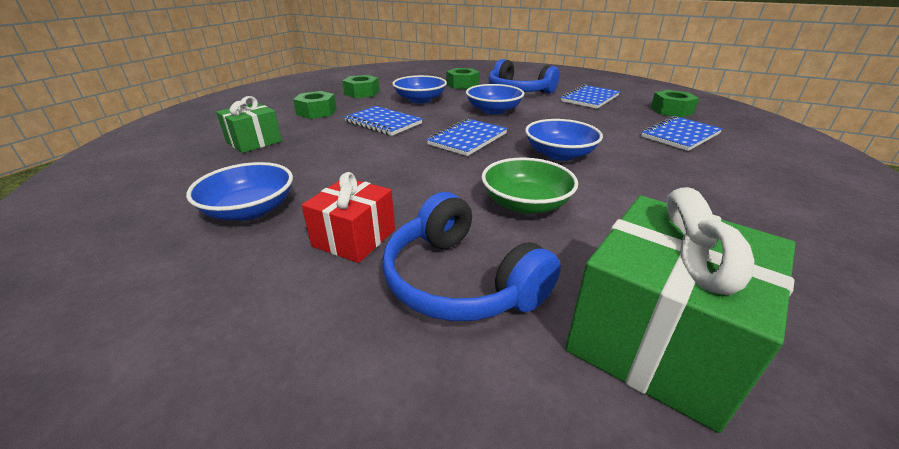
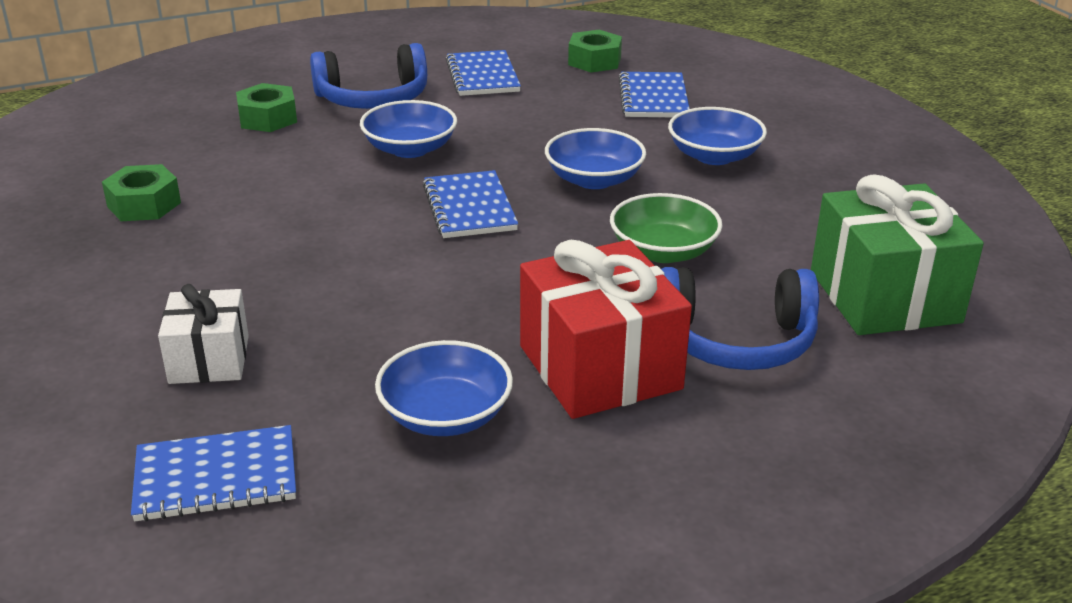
camera: 50 degrees left, 0 degrees up
(254, 142) = (209, 359): green gift -> white gift
(316, 112) = (165, 271): green nut -> none
(354, 238) = (600, 367): red gift -> red gift, size x1.71
(383, 123) = (313, 238): blue notebook -> blue notebook (216, 477)
(420, 100) = (271, 175): blue bowl -> blue bowl (714, 156)

